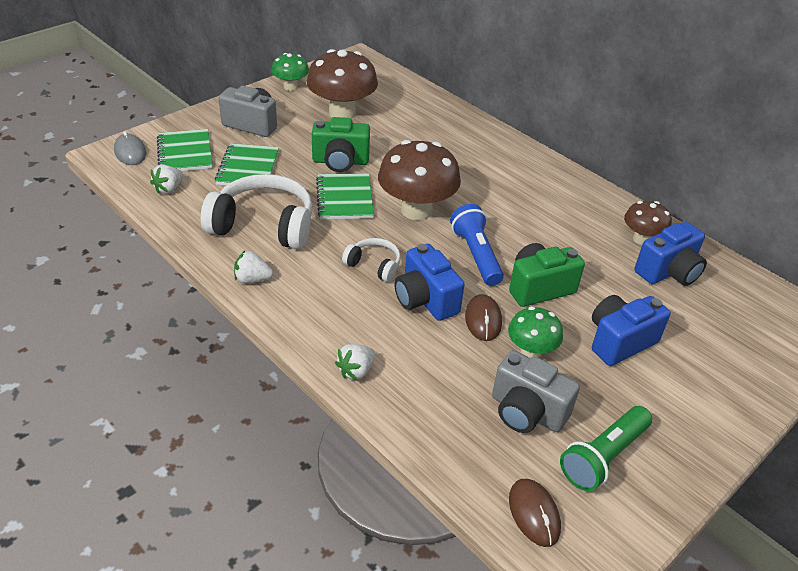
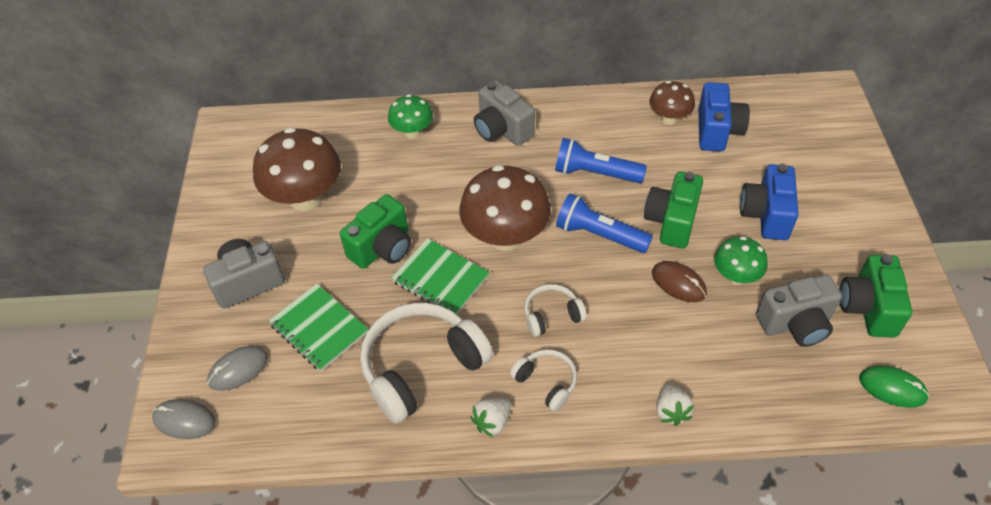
camera: 45 degrees left, 10 degrees up
(169, 189) = (286, 418): white strawberry -> none
(185, 153) = (238, 369): green notebook -> grey mouse
(290, 87) = (216, 211): green mushroom -> green mushroom (412, 132)
(312, 290) = (546, 382): none -> white headphones
(425, 300) = (625, 307): blue camera -> none
(509, 163) = (502, 130): none -> grey camera
(532, 226) = (595, 173): none -> blue flashlight
(534, 513) = (892, 388): brown mouse -> green mouse
(603, 457) = (868, 308): green flashlight -> green camera

